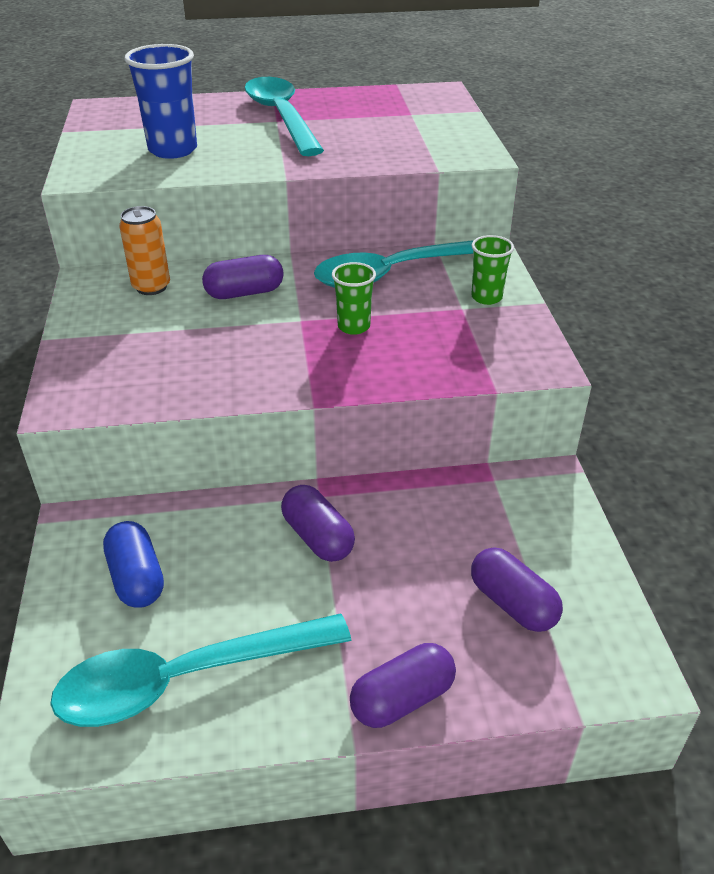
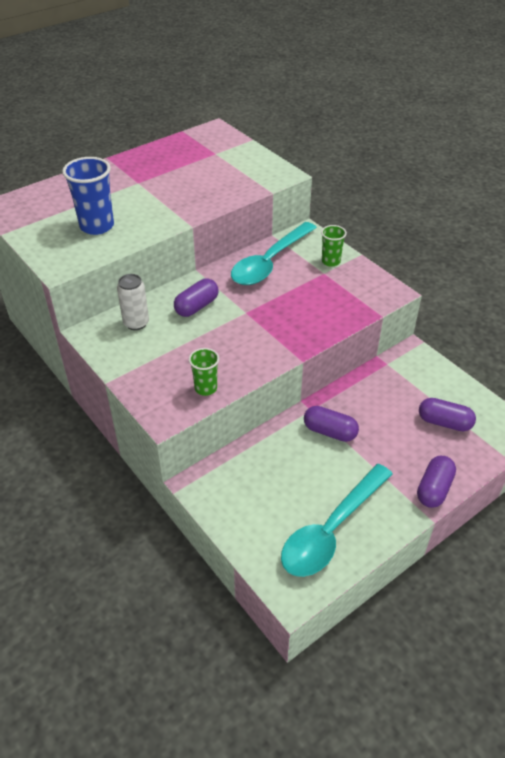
camera: 30 degrees left, 5 degrees up
(136, 578) = (259, 495): blue capsule -> none
(151, 287) = (136, 323): orange can -> white can
(281, 117) = (138, 179): turquoise spoon -> none
(354, 326) = (278, 305): green cup -> green cup (206, 388)

